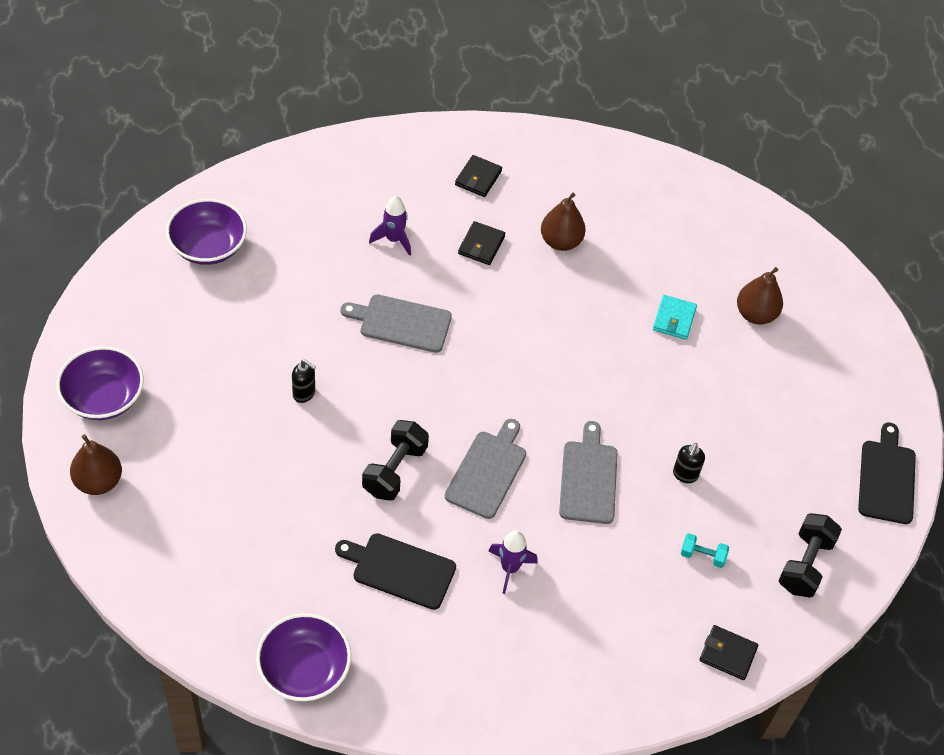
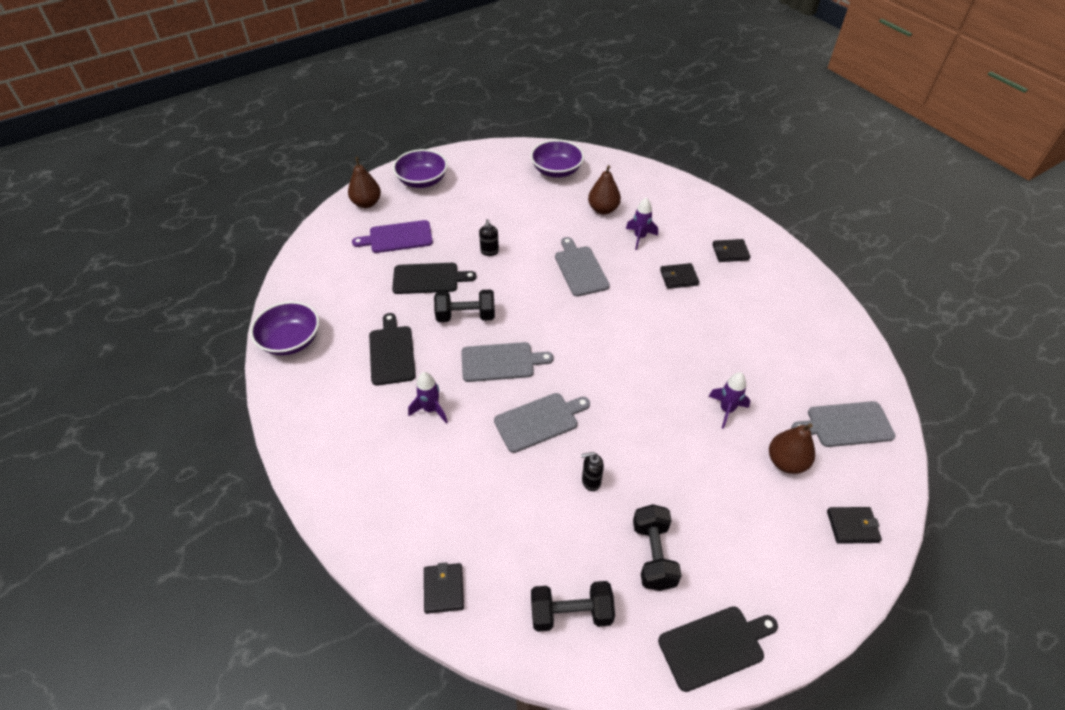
camera: 65 degrees right, 5 degrees down
(199, 477) = (397, 237): none -> purple cutting board
(304, 478) = (429, 279): none -> black cutting board
(560, 241) = (725, 315): brown pear -> brown pear (603, 209)
(674, 319) = (726, 410): turquoise wallet -> purple rocket
(702, 556) = (524, 528): turquoise dumbbell -> none
(745, 244) = (846, 424): none -> grey cutting board
(786, 471) = (653, 555): none -> black dumbbell
(841, 314) = (852, 526): none -> black wallet

